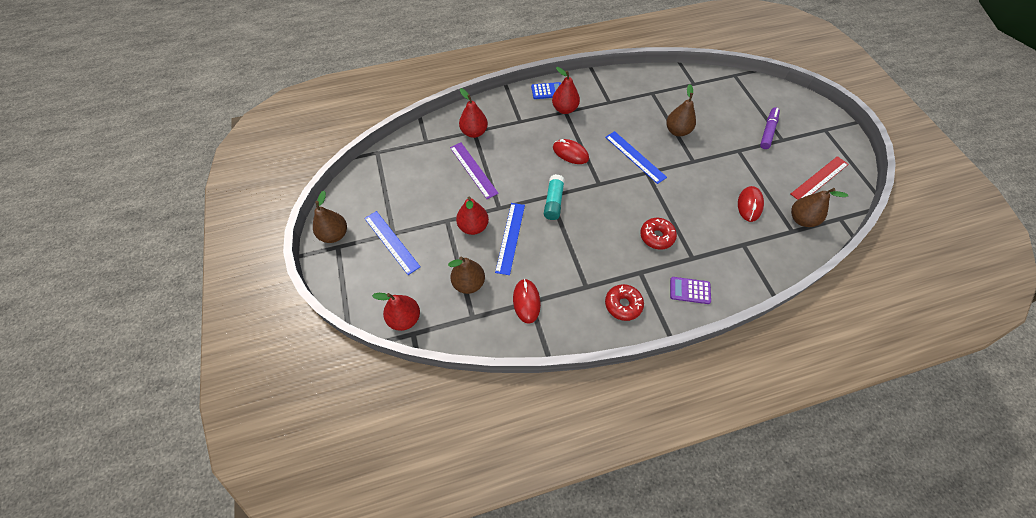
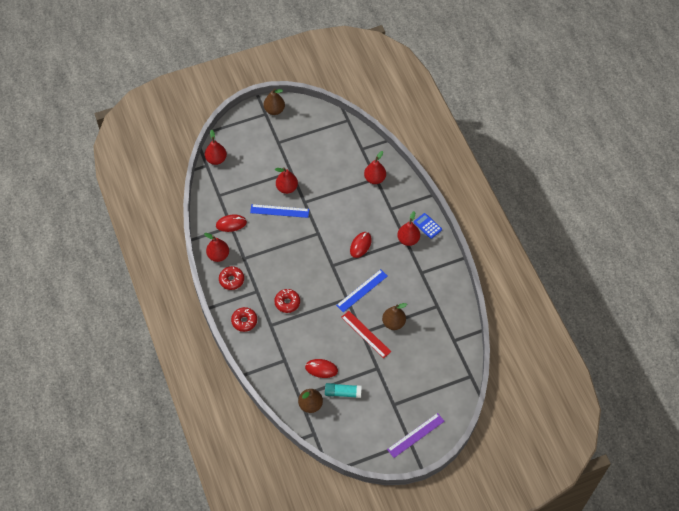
camera: 85 degrees right, 0 degrees up
(391, 242) = (271, 142): blue ruler -> none
(469, 283) = (242, 190): brown pear -> none
(473, 170) = (337, 182): purple ruler -> purple ruler (415, 435)
(547, 91) = (427, 226): blue calculator -> blue calculator turned 150 degrees clockwise
(553, 202) = (312, 236): turquoise glue stick -> turquoise glue stick (343, 393)
(581, 321) = (218, 255): none -> red pear
(690, 290) = (244, 321): purple calculator -> red donut
(768, 131) = (402, 394): purple marker -> none
(819, 179) = (352, 426): red ruler -> red ruler (365, 334)

